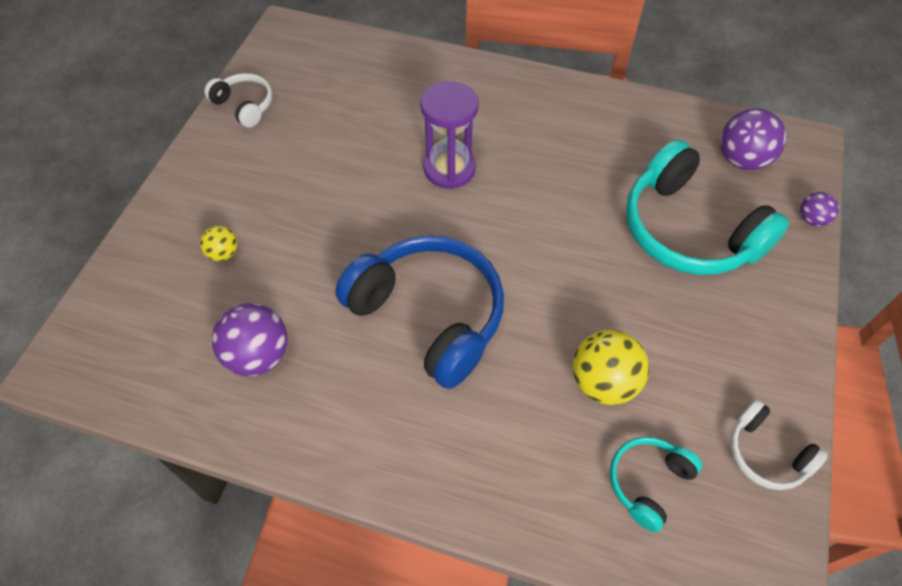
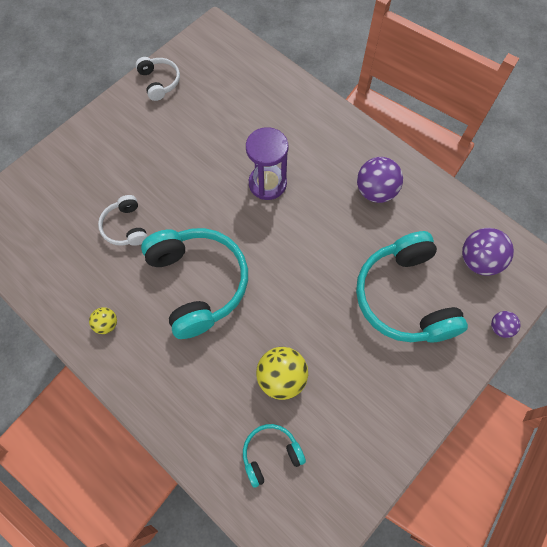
camera: 25 degrees right, 10 degrees up
(223, 253) = (96, 186): yellow ball -> yellow ball (107, 324)
(258, 355) = (85, 264): purple ball -> purple ball (375, 191)
(428, 316) = (198, 283): blue headphones -> turquoise headphones
(766, 453) = (357, 472): white headphones -> white headphones (126, 227)

